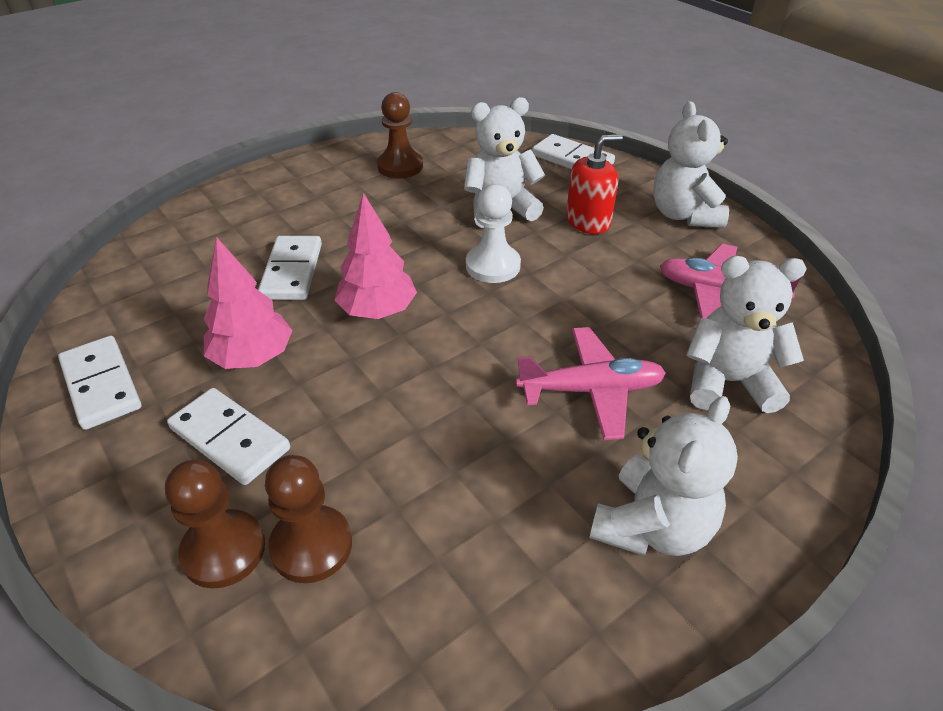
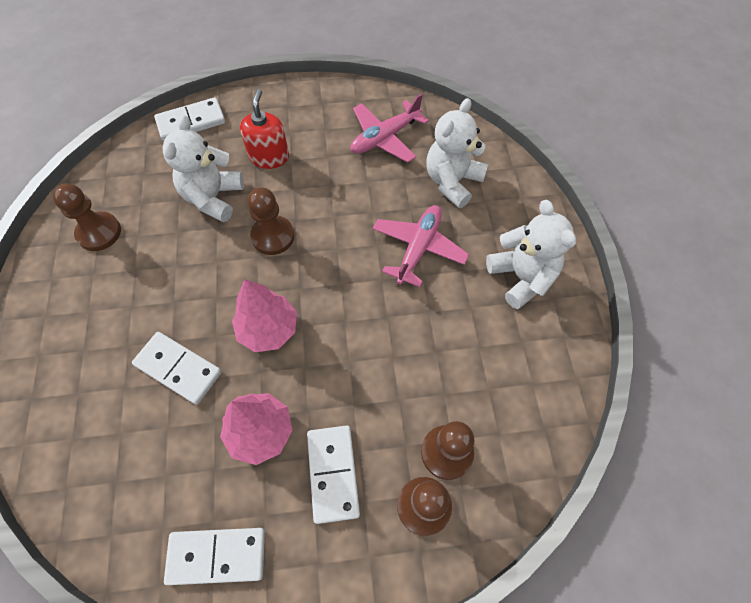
camera: 60 degrees left, 20 degrees up
(230, 438) = (332, 473): white domino -> white domino turned 75 degrees counterclockwise
(493, 266) = (273, 236): white pawn -> brown pawn
(684, 215) = (304, 105): white teddy bear -> none

